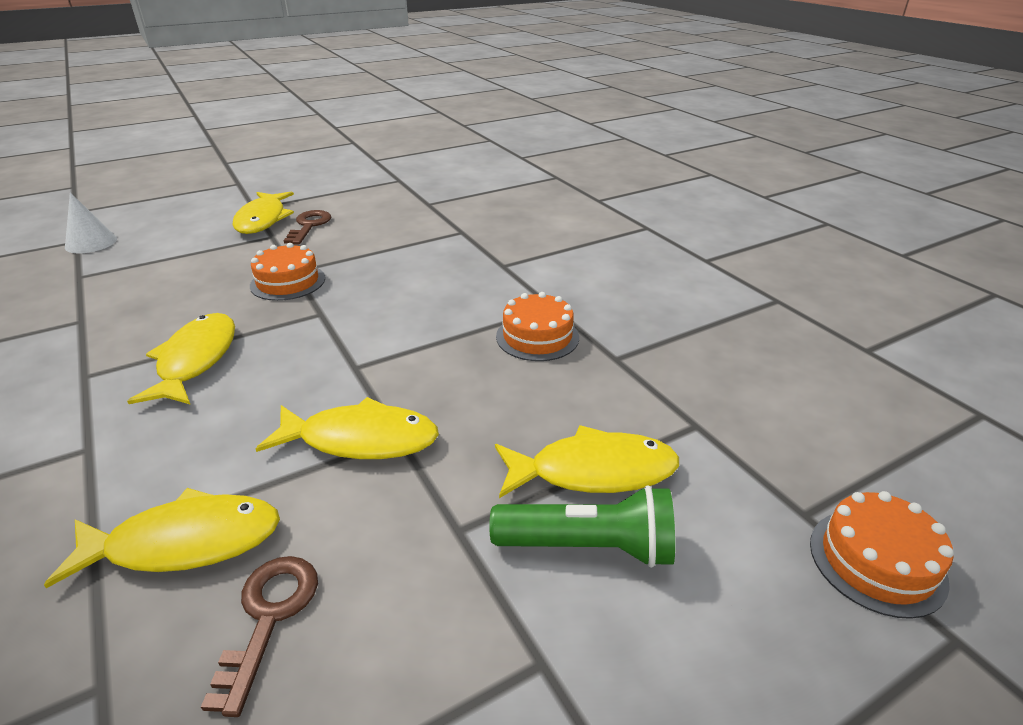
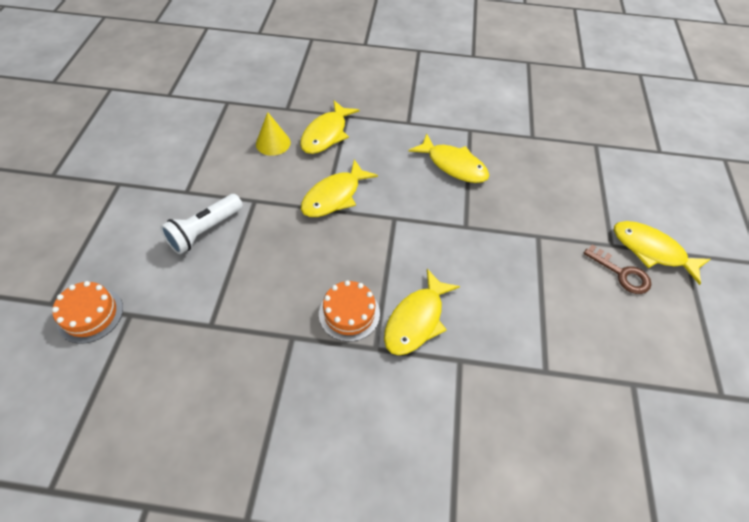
camera: 125 degrees right, 20 degrees up
(91, 243) = (652, 157): white cone -> none
(269, 617) = (273, 143): brown key -> yellow cone
(288, 282) = (522, 227): orange cake -> none
(589, 547) = (204, 231): green flashlight -> white flashlight
(593, 471) = (232, 260): yellow fish -> yellow fish (416, 320)

